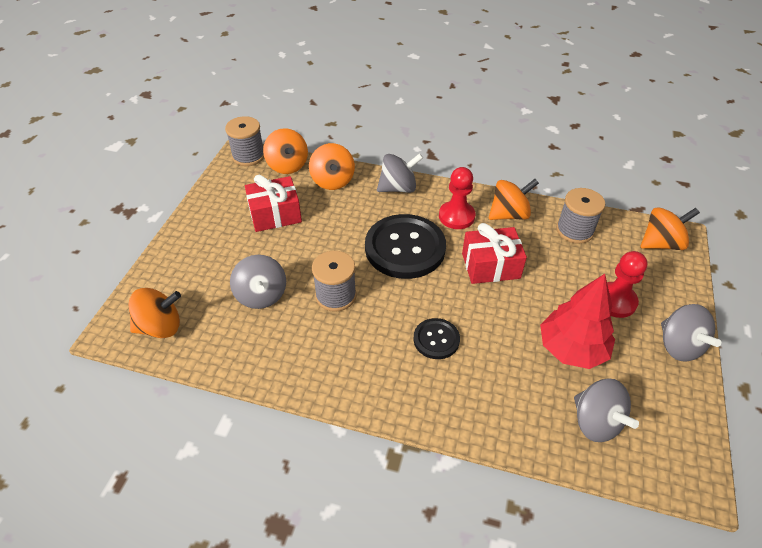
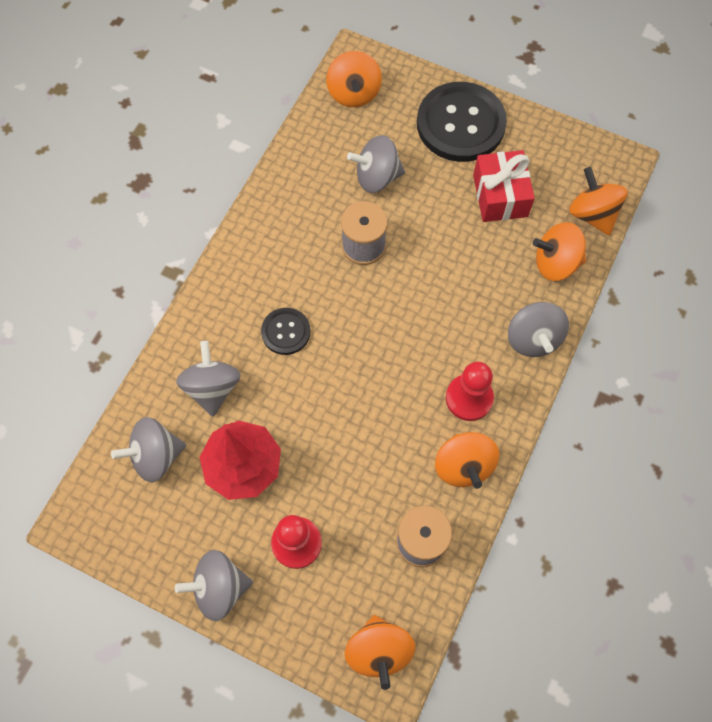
camera: 100 degrees right, 20 degrees up
(248, 156) = (616, 171): grey spool -> none
(287, 166) = (592, 214): orange spinning top -> orange spinning top turned 75 degrees clockwise
(405, 248) = (422, 326): black button -> black button (460, 124)
(490, 266) = (378, 416): red gift -> none
(510, 388) = (212, 388): none -> grey spinning top

